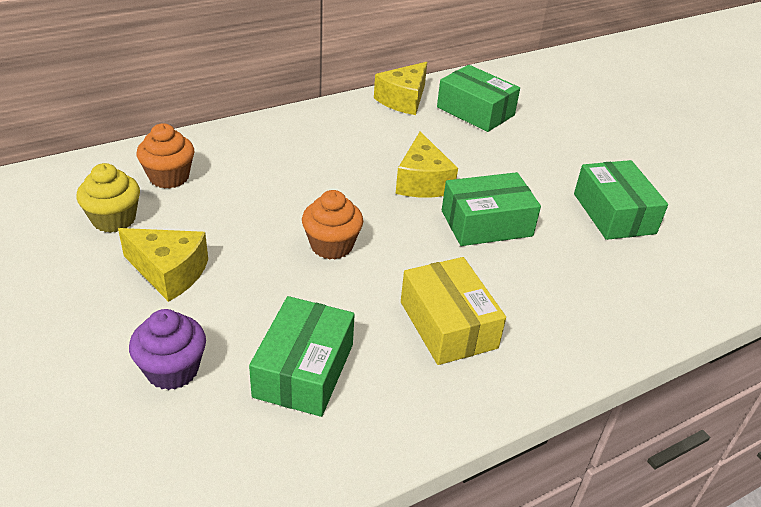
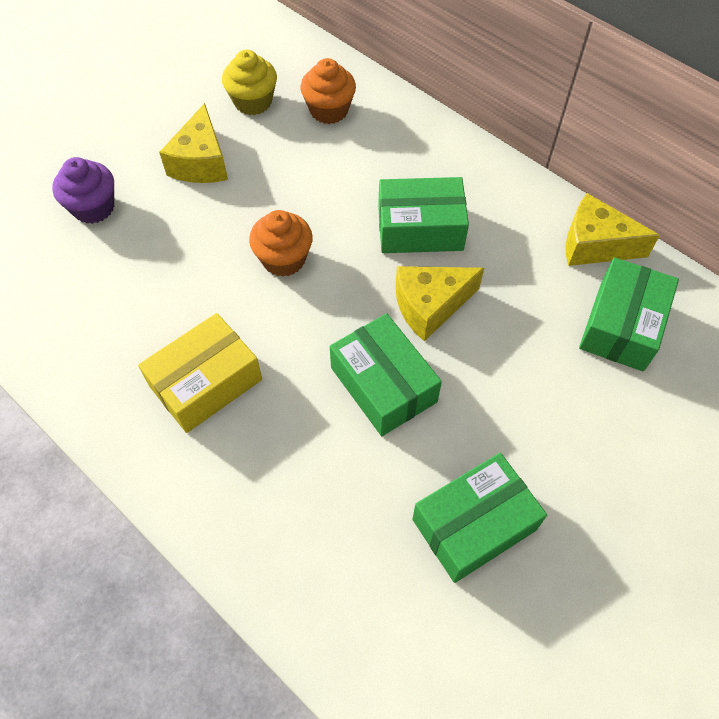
camera: 75 degrees right, 20 degrees up
(304, 370) = (116, 289): green box -> green box (420, 228)

